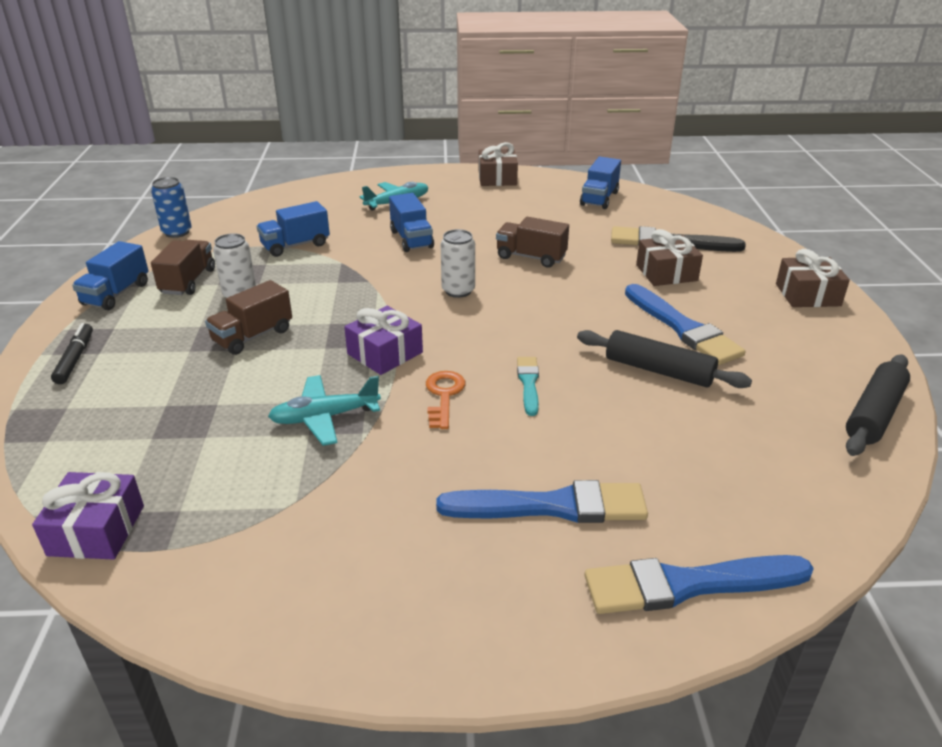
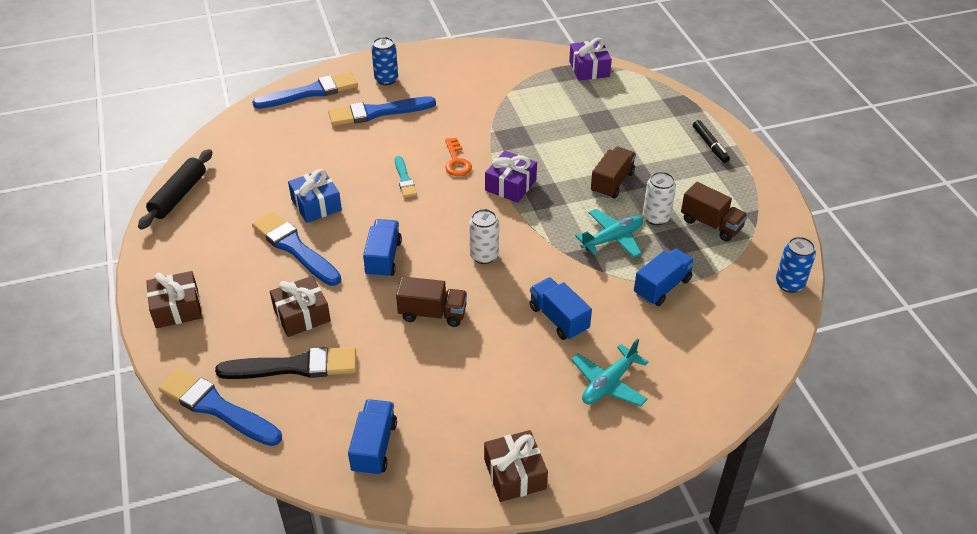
camera: 165 degrees right, 10 degrees up
(116, 294) = (751, 201): blue truck -> blue truck (383, 258)
(188, 281) = (711, 224): brown truck -> brown truck turned 45 degrees counterclockwise
(325, 417) = (521, 136): turquoise plane -> turquoise plane (612, 239)
(519, 588) = (386, 79): none -> blue can
(659, 370) = (316, 205): black rolling pin -> blue gift
(735, 230) = (217, 407): none -> blue brush

